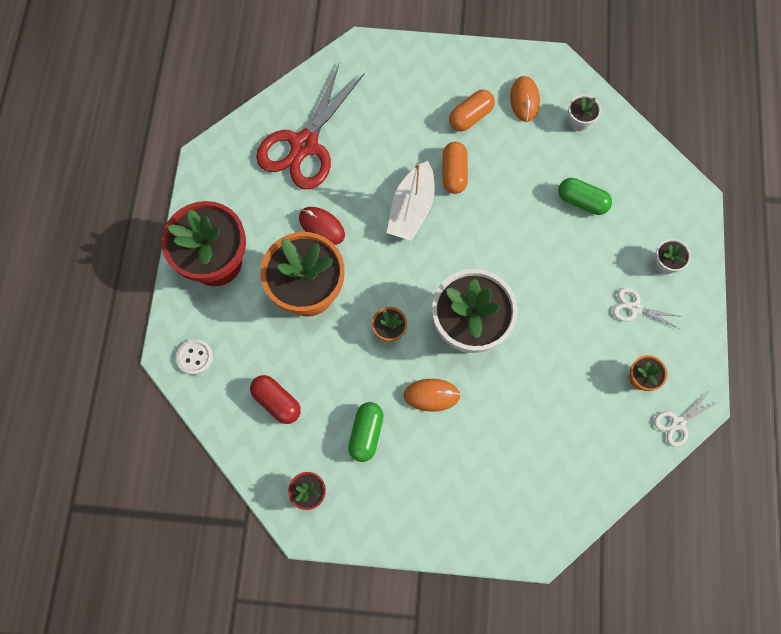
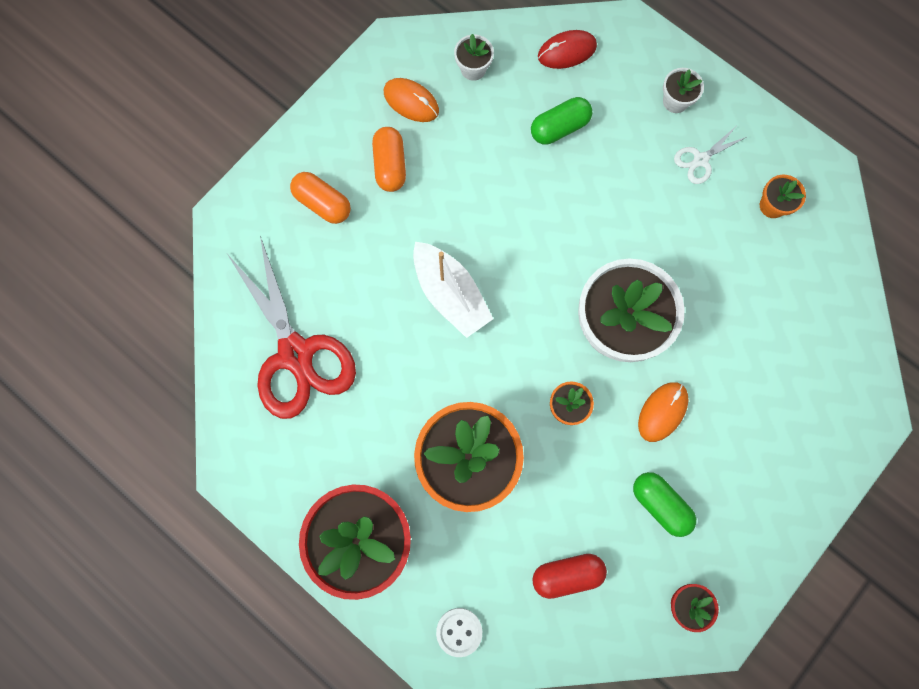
camera: 55 degrees left, 5 degrees up
(322, 226) = (404, 398): red mouse -> red mouse (566, 51)
(454, 173) = (441, 225): orange capsule -> orange capsule (322, 203)
(678, 423) = (835, 204): white scissors -> none

